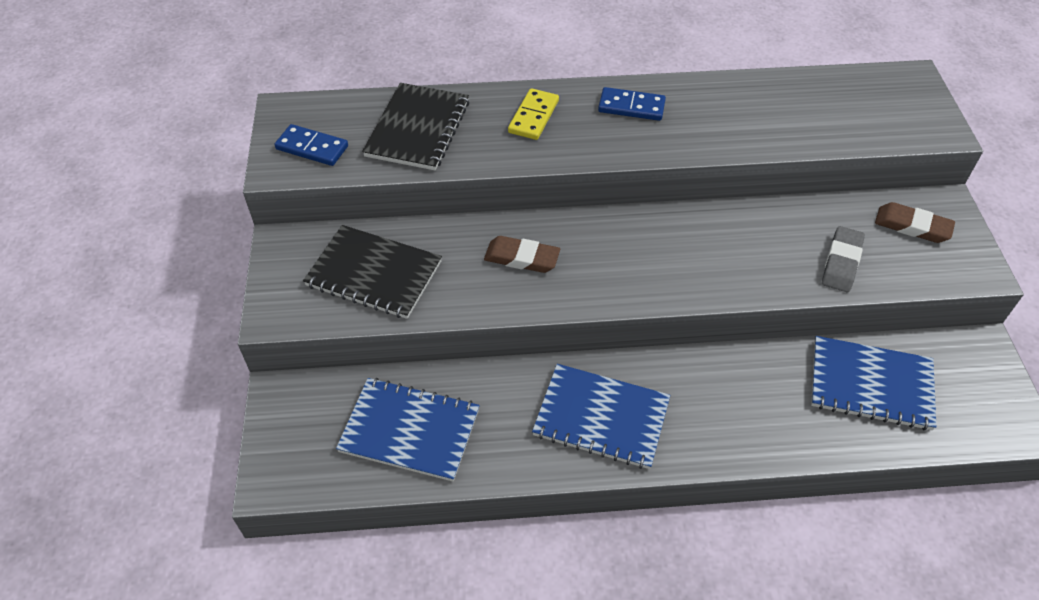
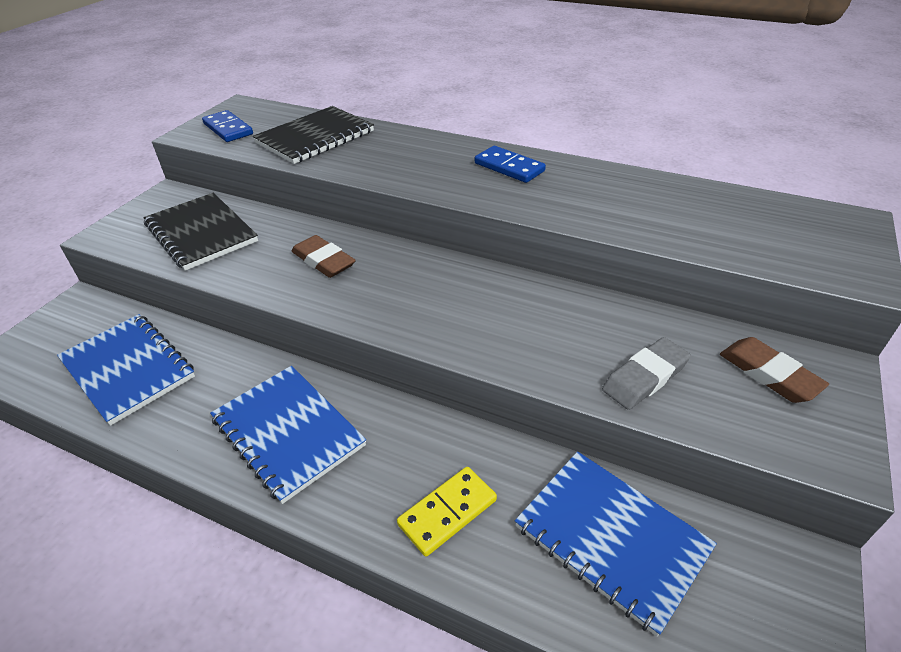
camera: 30 degrees right, 10 degrees down
(533, 117) = (415, 152): yellow domino -> yellow domino (447, 512)

